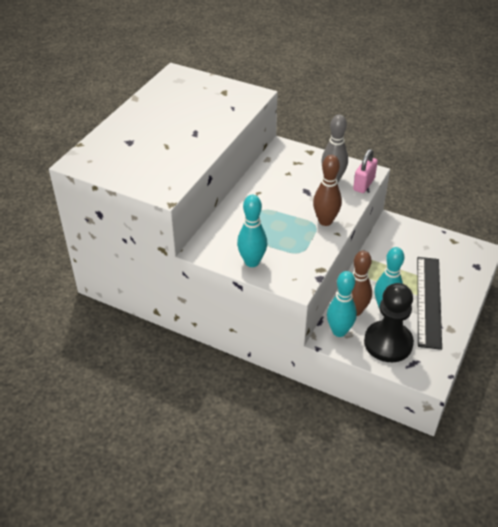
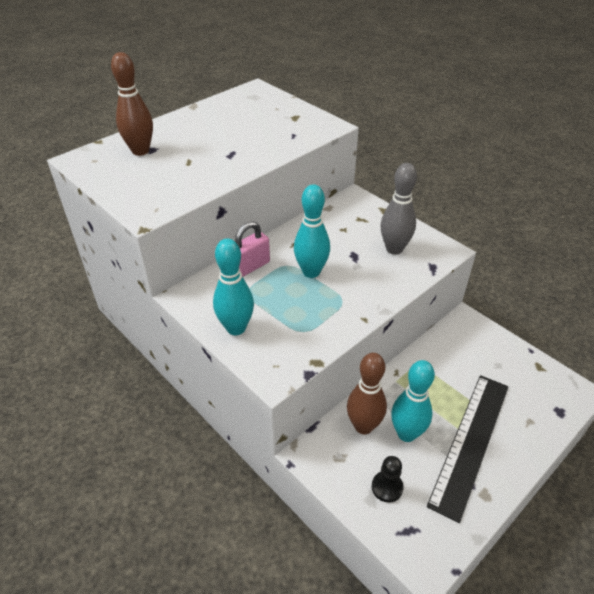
camera: 20 degrees right, 0 degrees up
(325, 221) = (357, 299): brown bowling pin -> brown bowling pin (140, 151)
(339, 331) = (329, 449): turquoise bowling pin -> turquoise bowling pin (311, 272)
(364, 184) = (431, 264): pink padlock -> pink padlock (250, 267)
(388, 343) = (387, 487): black pawn -> black pawn, size x0.46

